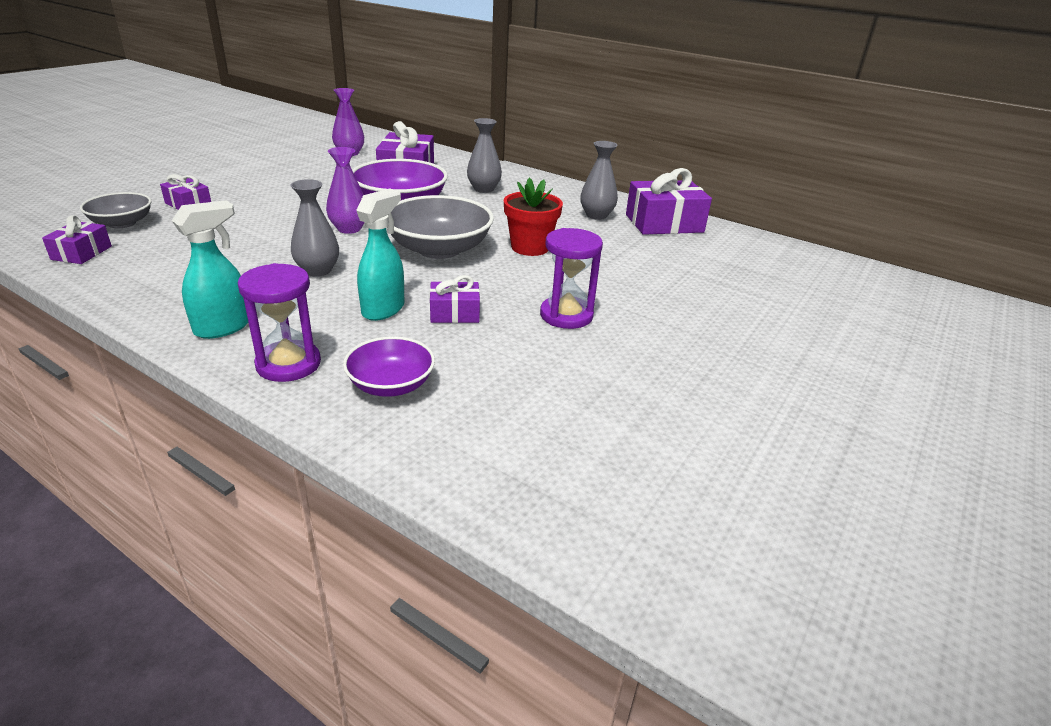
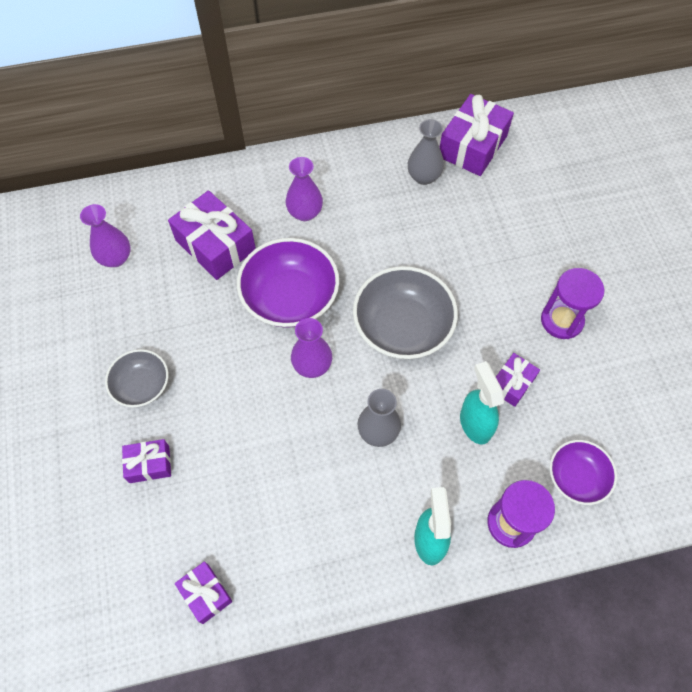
camera: 45 degrees left, 30 degrees up
(122, 223) = (155, 538): grey bowl -> grey bowl (142, 385)
(484, 189) = (305, 213): grey vase -> purple vase
(530, 247) = (446, 265): red flower pot -> none

